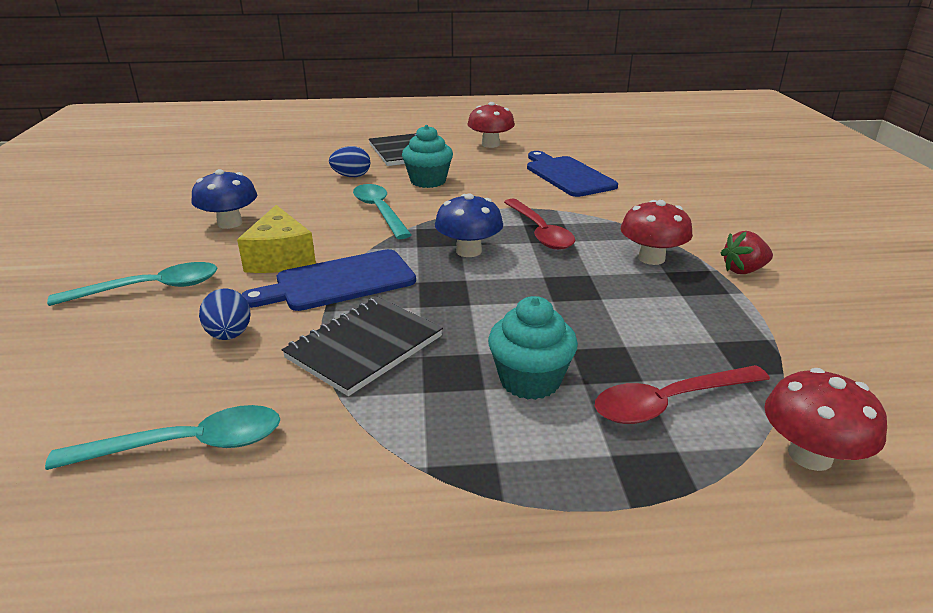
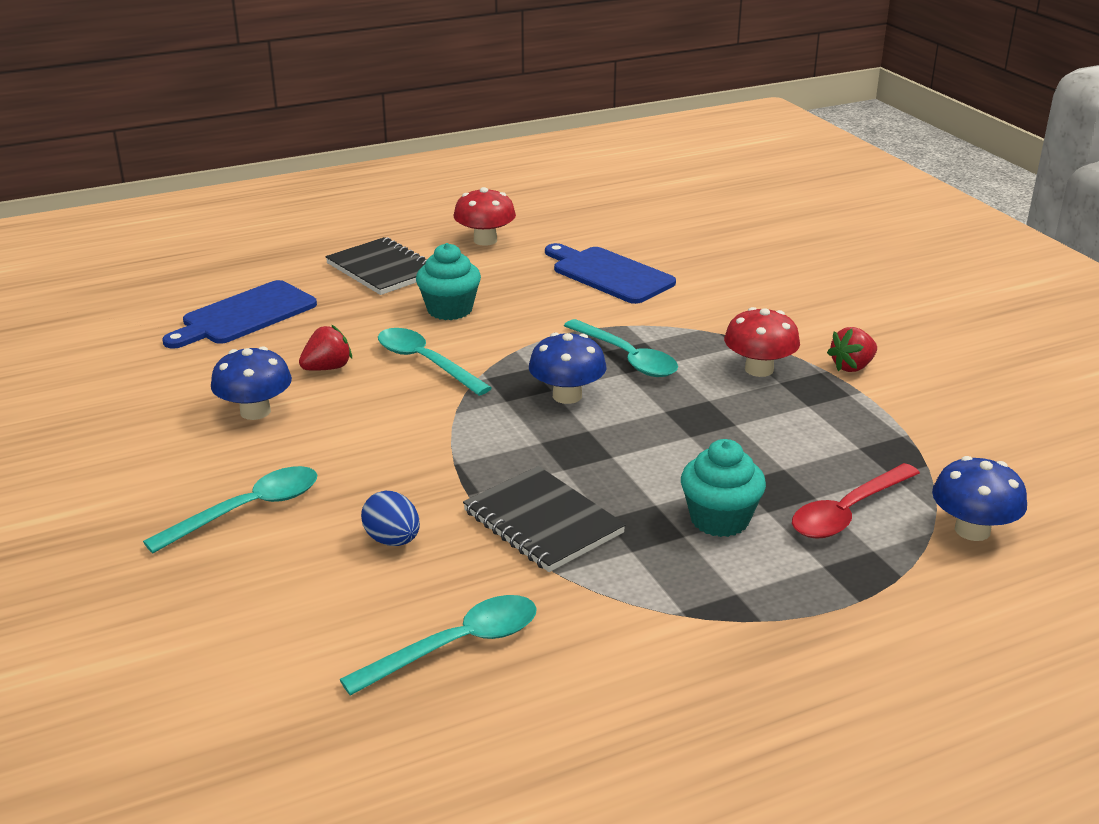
camera: 20 degrees left, 0 degrees up
(280, 258) = (362, 444): yellow cheese -> none
(307, 204) = (327, 368): none -> red strawberry
(339, 282) = (455, 459): blue cutting board -> blue cutting board (245, 315)
(351, 176) = (347, 318): blue egg -> none
(364, 347) = (542, 522): black notebook -> black notebook turned 60 degrees counterclockwise
(539, 232) = (626, 358): red spoon -> turquoise spoon
(810, 455) = (972, 530): red mushroom -> blue mushroom

